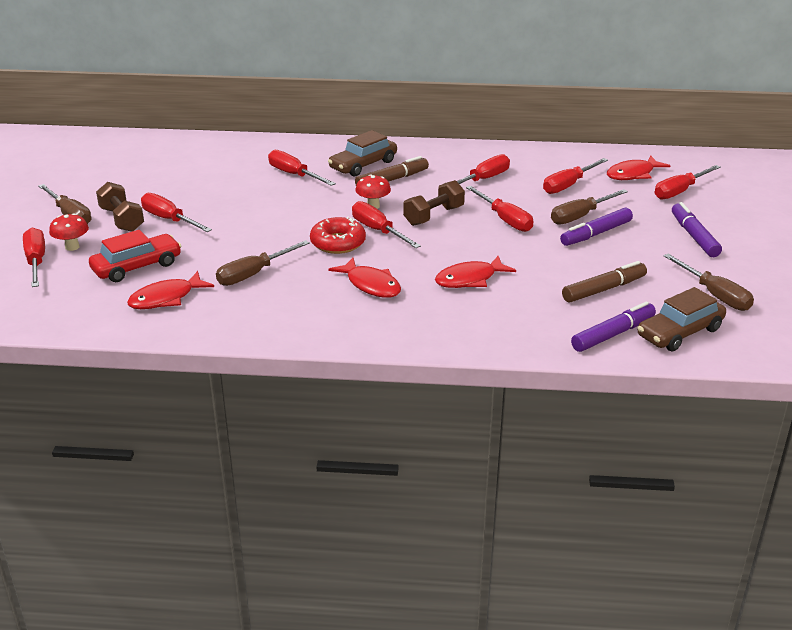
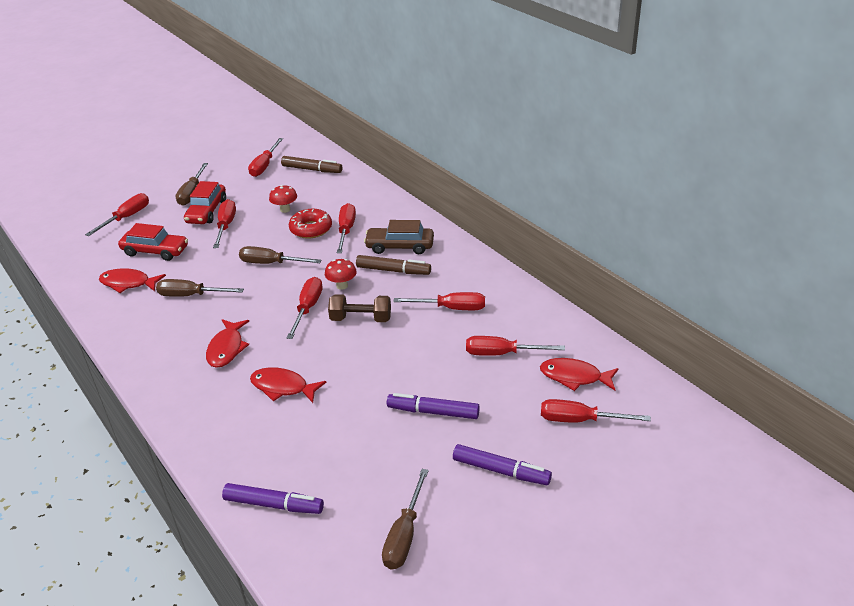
camera: 50 degrees right, 5 degrees up
(72, 247) = (155, 217): red mushroom -> red mushroom (285, 209)
(122, 219) = (207, 211): brown dumbbell -> red car
(338, 243) = (270, 302): red donut -> red donut (311, 229)
(505, 219) = (398, 353): red screwdriver -> red screwdriver (264, 166)
(580, 216) = (454, 388): brown screwdriver -> brown screwdriver (271, 263)
(604, 289) = (342, 463): brown marker -> brown marker (312, 169)
(679, 332) = (315, 543): brown car -> none
(694, 236) = (501, 471): purple marker -> purple marker turned 75 degrees clockwise

